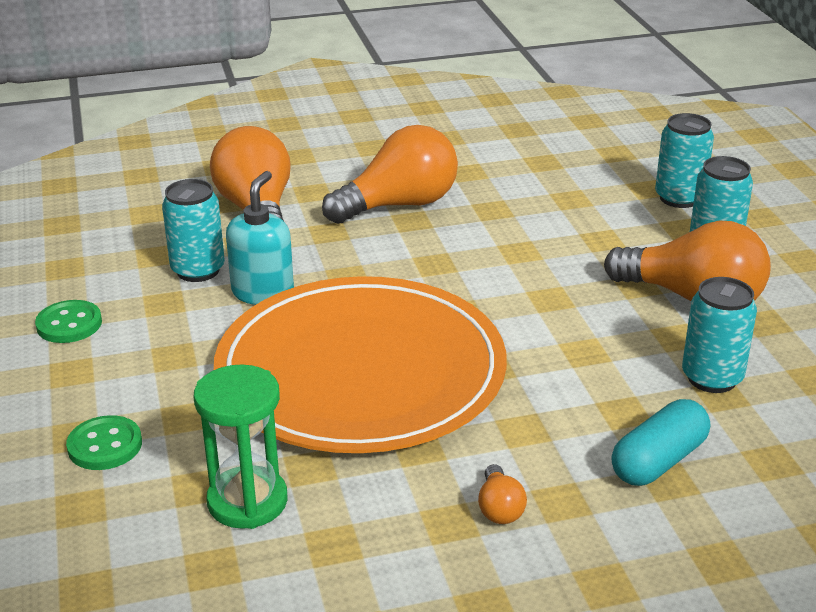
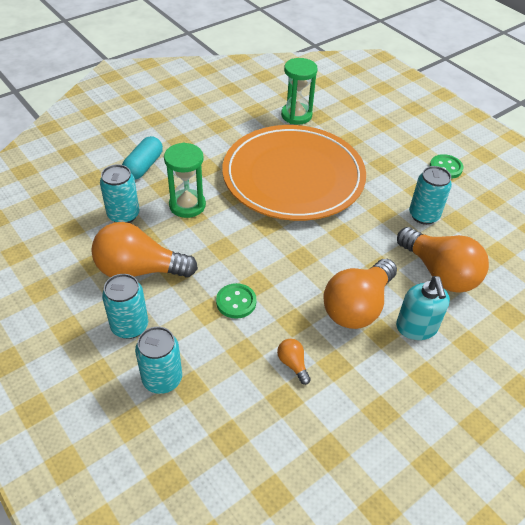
camera: 155 degrees right, 15 degrees up
(105, 445) = (367, 121): green button -> green button (236, 302)
(263, 292) = (377, 210): turquoise soap dispenser -> turquoise soap dispenser (416, 327)
(499, 508) = (202, 133): orange light bulb -> orange light bulb (293, 364)
(588, 368) = (187, 205): none -> green hourglass

